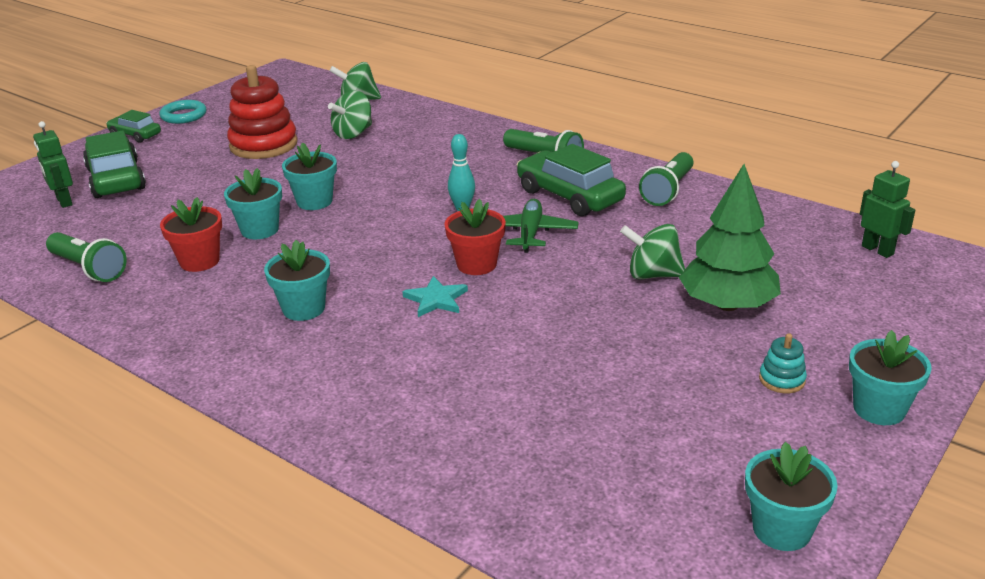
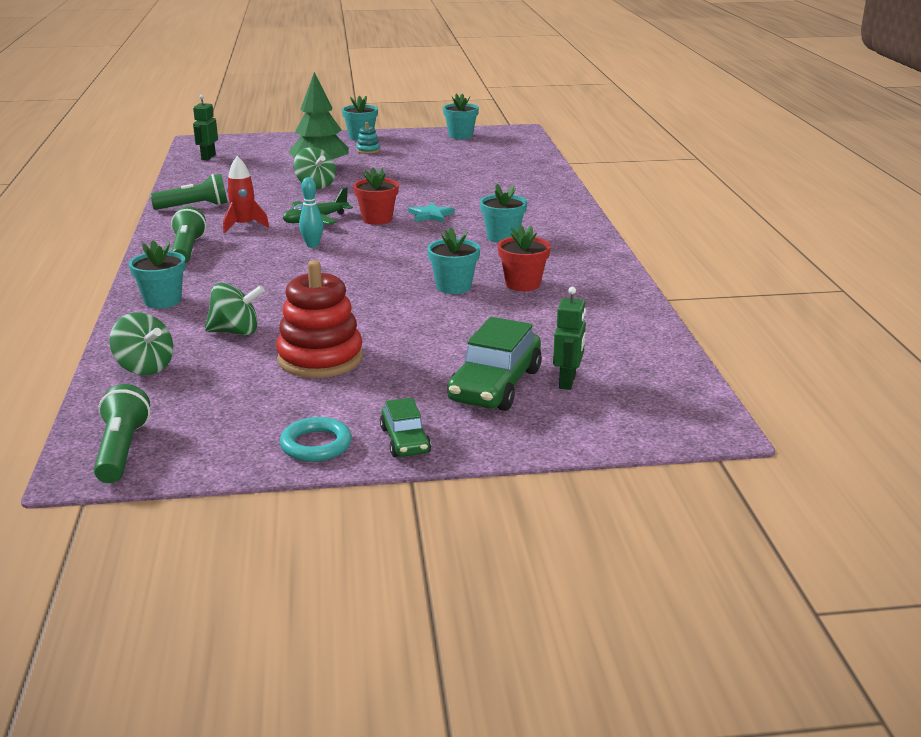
camera: 135 degrees left, 5 degrees down
(89, 269) = (603, 311): green flashlight -> green flashlight (122, 450)
(314, 201) = (384, 289): turquoise flower pot -> turquoise flower pot (162, 301)
(569, 196) = (244, 226): green car -> red rocket

